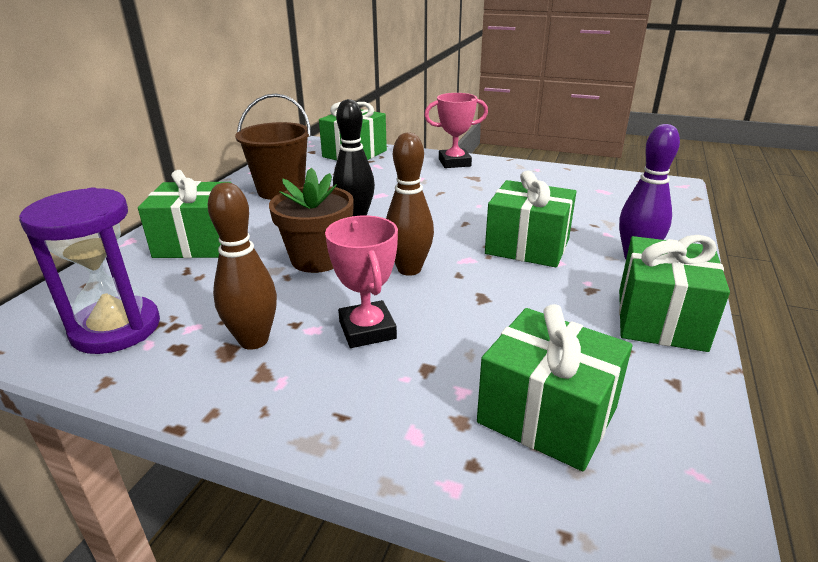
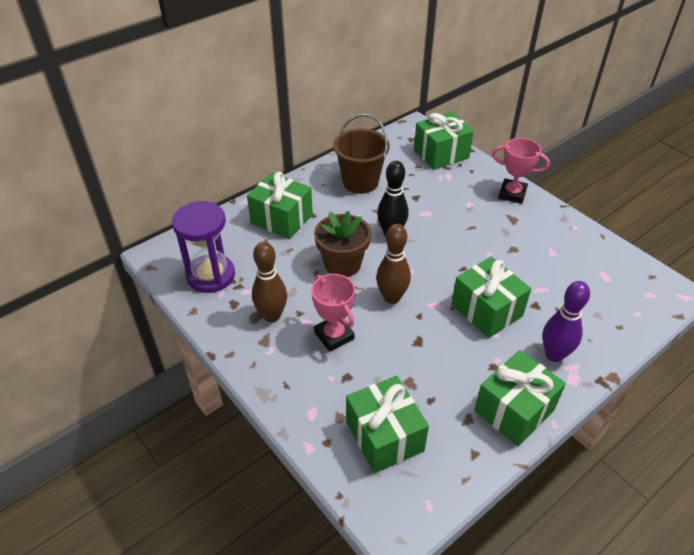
camera: 30 degrees right, 15 degrees up
(367, 330) = (334, 335): pink trophy -> pink trophy turned 45 degrees counterclockwise

